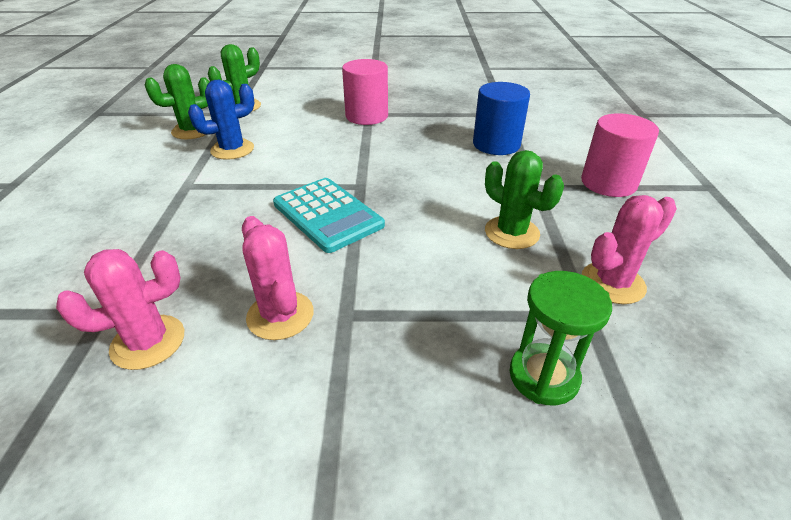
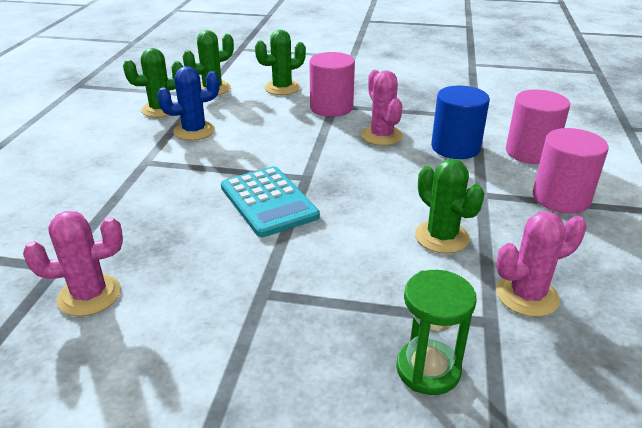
camera: 10 degrees right, 5 degrees down
(280, 315) = (204, 287): pink cactus -> pink cactus (381, 136)
(313, 101) = (282, 88): none -> green cactus
(566, 143) = (530, 152): none -> pink cylinder

